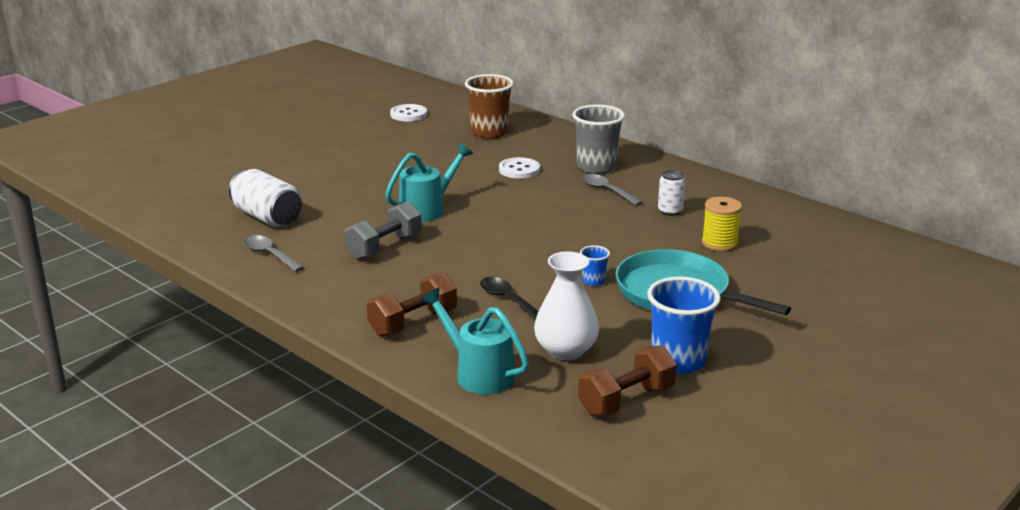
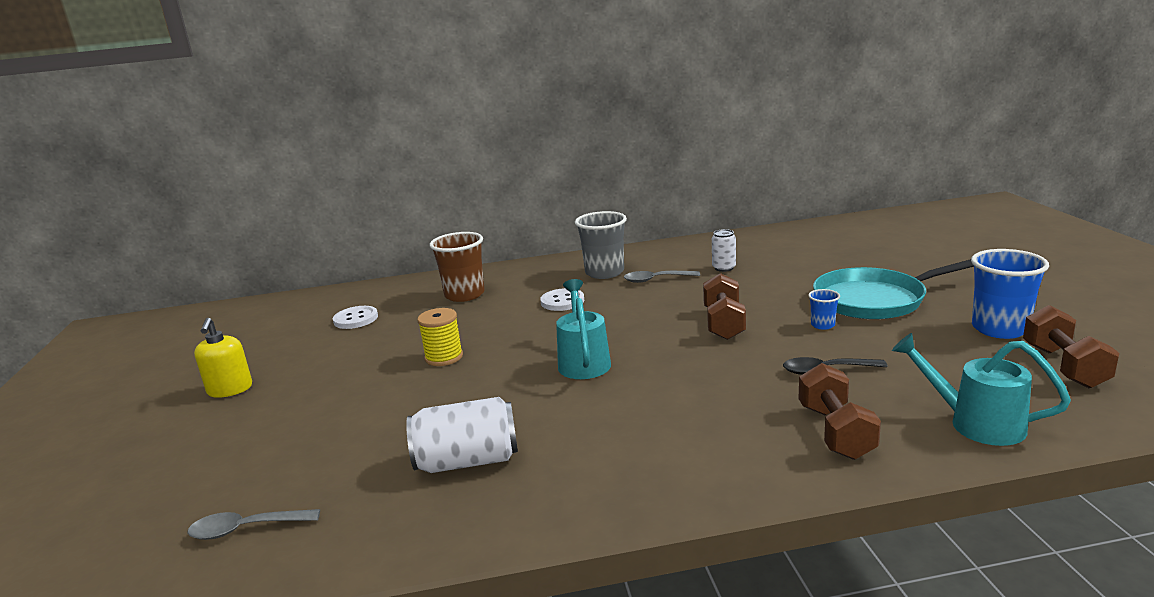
camera: 50 degrees left, 5 degrees down
(269, 255) = (571, 485): grey spoon -> grey spoon (246, 529)
(280, 121) = (230, 390): none -> yellow soap dispenser
(384, 247) = (641, 405): grey dumbbell -> none
(478, 373) = (975, 423): turquoise watering can -> turquoise watering can turned 45 degrees clockwise
(549, 241) = (723, 323): none -> brown dumbbell
(565, 350) = (951, 369): white vase -> none
(719, 243) = (800, 266): yellow spool -> yellow spool (444, 357)

